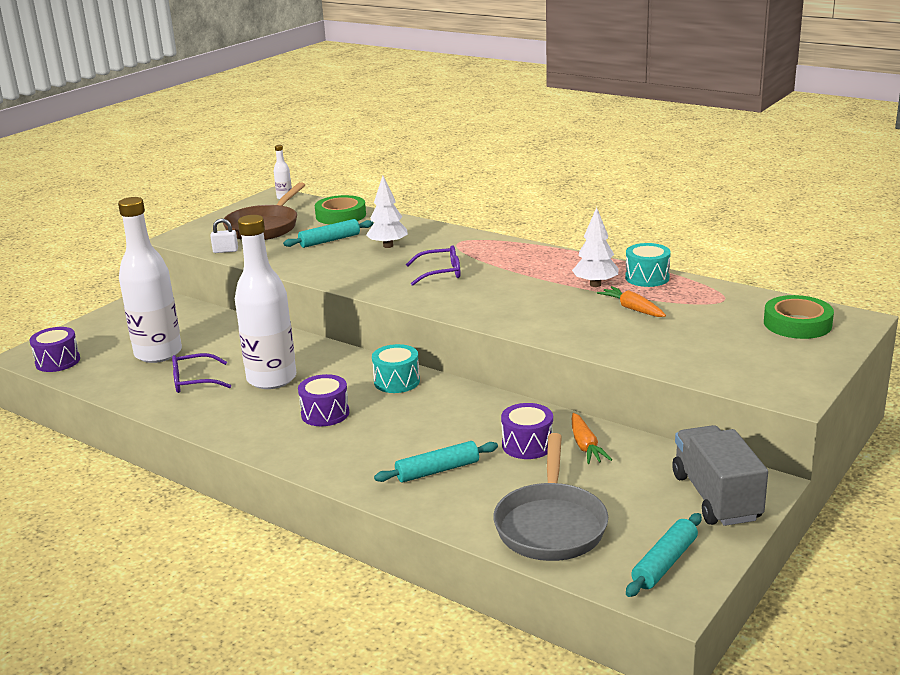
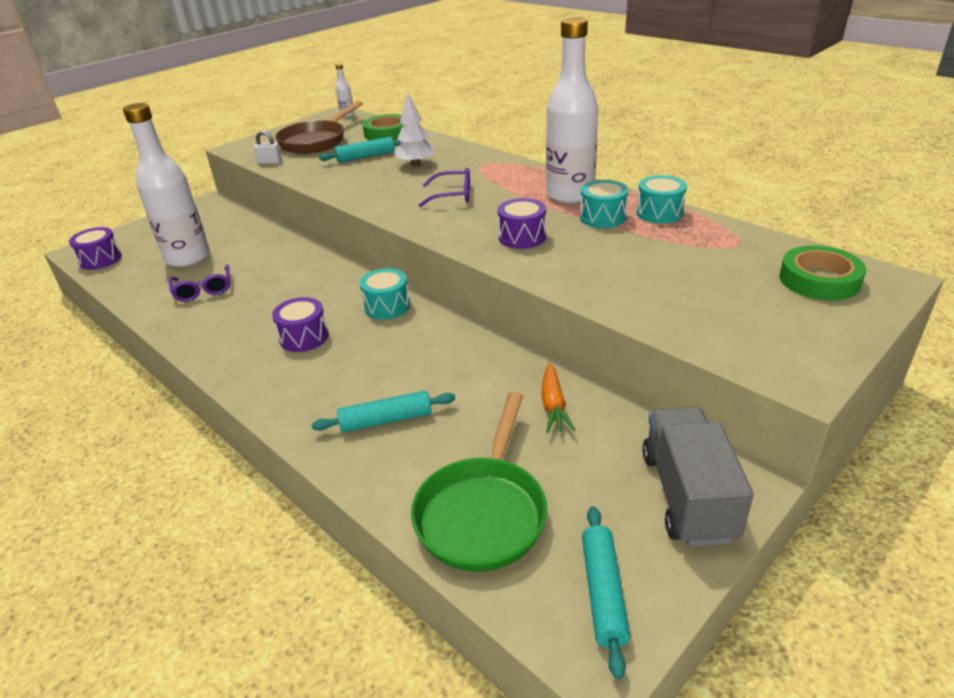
camera: 10 degrees right, 10 degrees up
(194, 381) = (203, 290): purple glasses -> purple glasses turned 105 degrees counterclockwise
(271, 379) = (273, 293): white bottle -> white bottle (570, 195)
(527, 445) = (491, 397): purple drum -> purple drum (522, 237)
(550, 524) = (483, 512): grey pan -> green pan
(595, 284) = (603, 217): white tree -> turquoise drum
(632, 309) = (635, 248): orange carrot -> none
(664, 563) = (603, 592): turquoise rolling pin -> turquoise rolling pin turned 45 degrees counterclockwise

